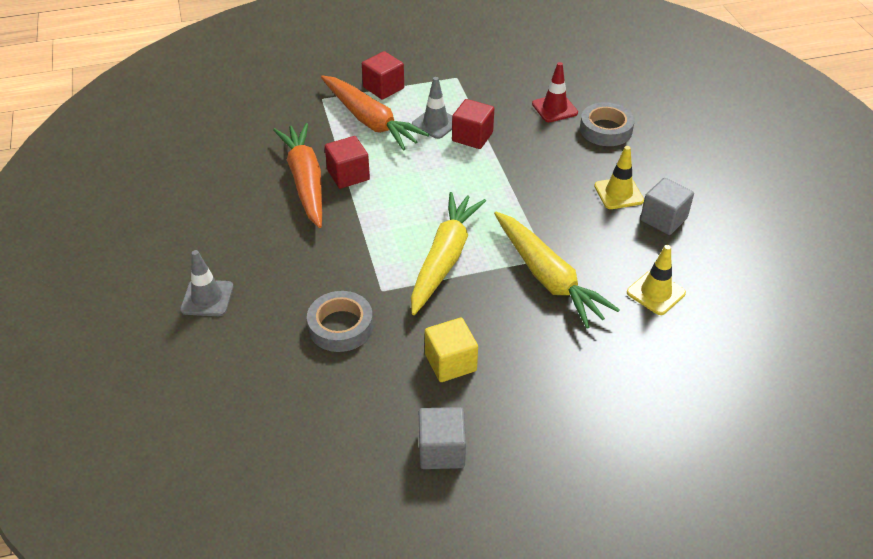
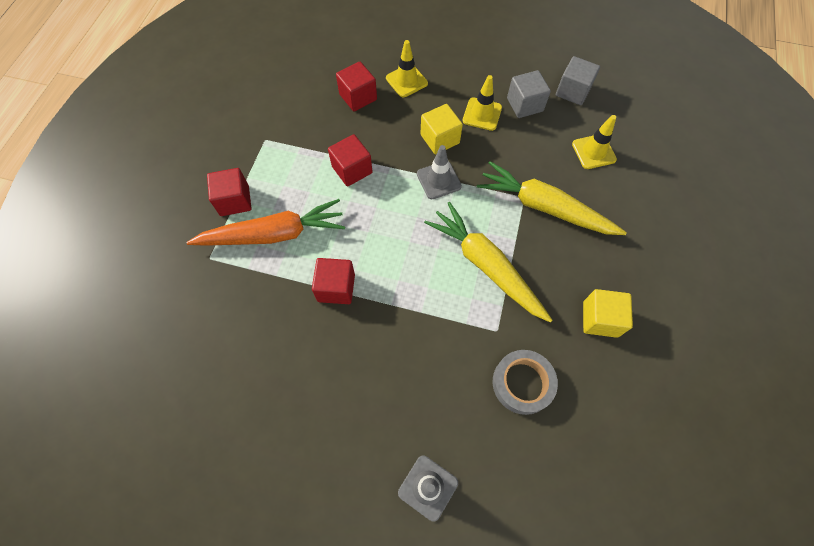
camera: 60 degrees left, 20 degrees up
(305, 181) = (320, 327): orange carrot -> none
(435, 123) = (315, 186): grey traffic cone -> grey traffic cone (439, 180)
(441, 450) = (683, 370): grey cube -> grey cube (572, 91)
(547, 277) = (544, 207): yellow carrot -> yellow carrot turned 150 degrees counterclockwise
(554, 108) = (358, 97): red traffic cone -> red cube
(559, 176) = (440, 139): none -> yellow cube
(605, 129) = (406, 81): grey tape -> yellow traffic cone

